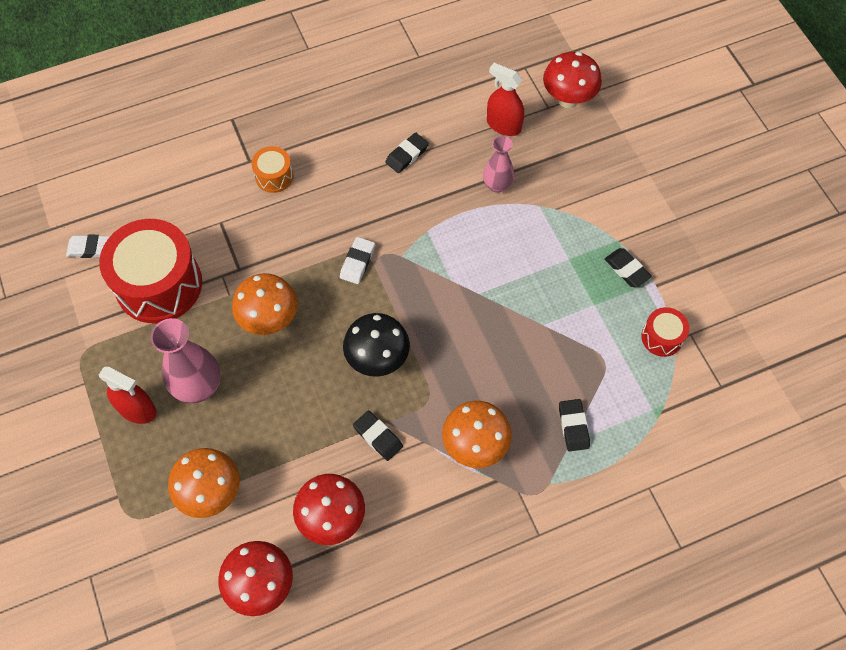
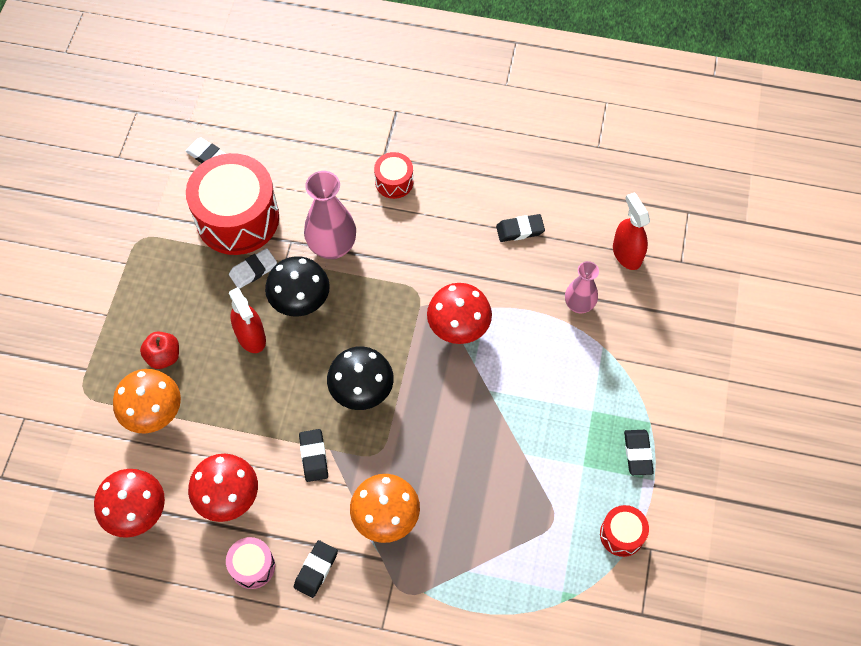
camera: 35 degrees right, 0 degrees up
(137, 409) = (149, 310): red spray bottle -> red spray bottle (251, 336)
(181, 440) = (163, 356): none -> red apple
(198, 386) = (206, 322): pink vase -> pink vase (332, 247)
(269, 320) = (301, 302): orange mushroom -> black mushroom
(274, 176) = (394, 182): orange drum -> red drum
(357, 262) = (407, 298): white eraser -> white eraser (253, 270)
(395, 560) = (252, 566): none -> pink drum
(568, 99) = (705, 265): red mushroom -> red mushroom (458, 329)
(573, 426) = (481, 558): black eraser -> black eraser (316, 570)

